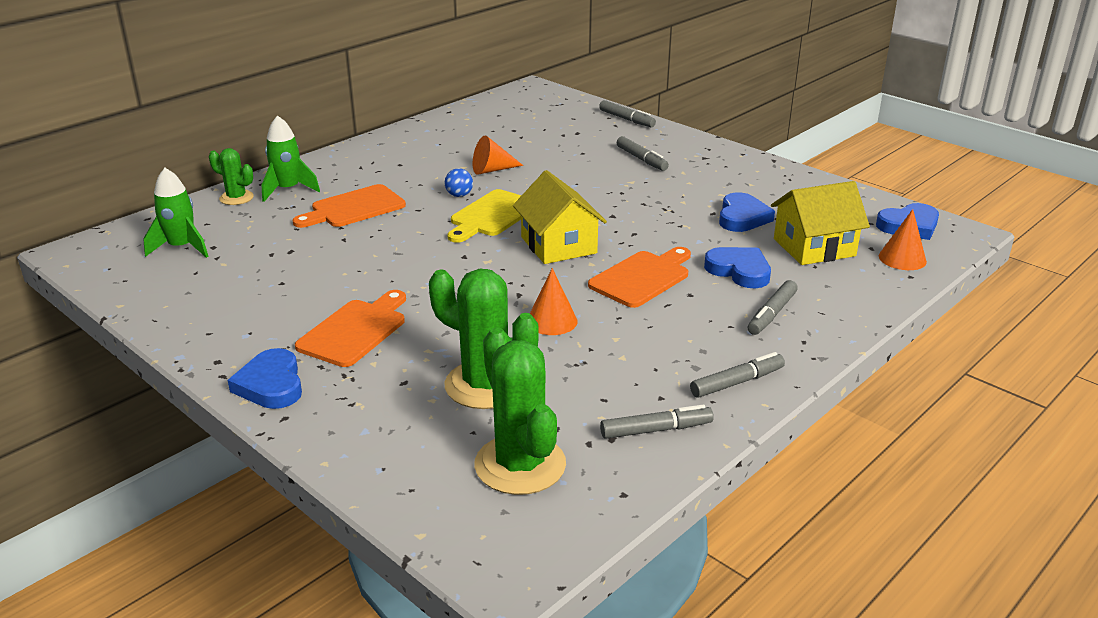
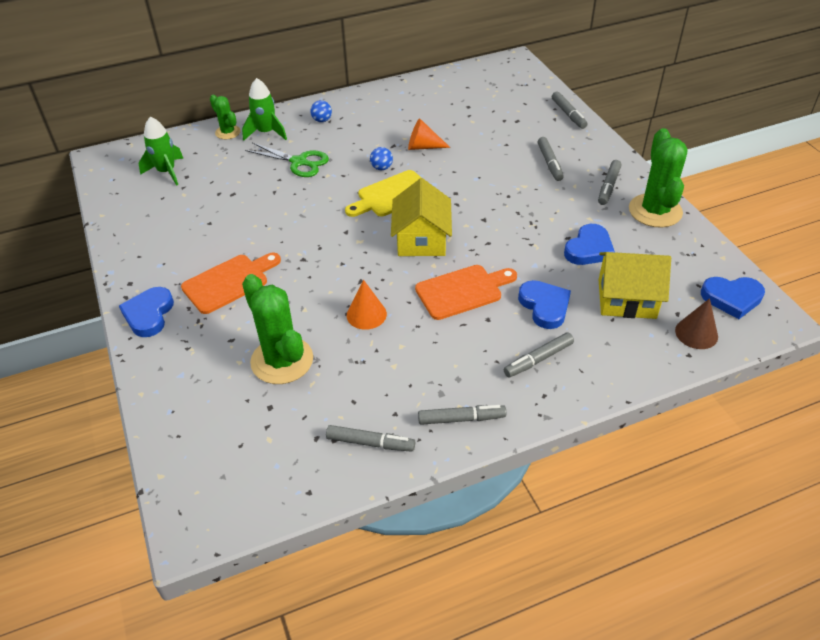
camera: 25 degrees right, 15 degrees up
(351, 168) = (322, 120): none -> blue ball
(353, 208) = (299, 162): orange cutting board -> green scissors
(520, 465) = (258, 440): green cactus -> green cactus (655, 211)
(717, 167) = (608, 186): none -> grey marker
(902, 258) = (696, 333): orange cone -> brown cone

